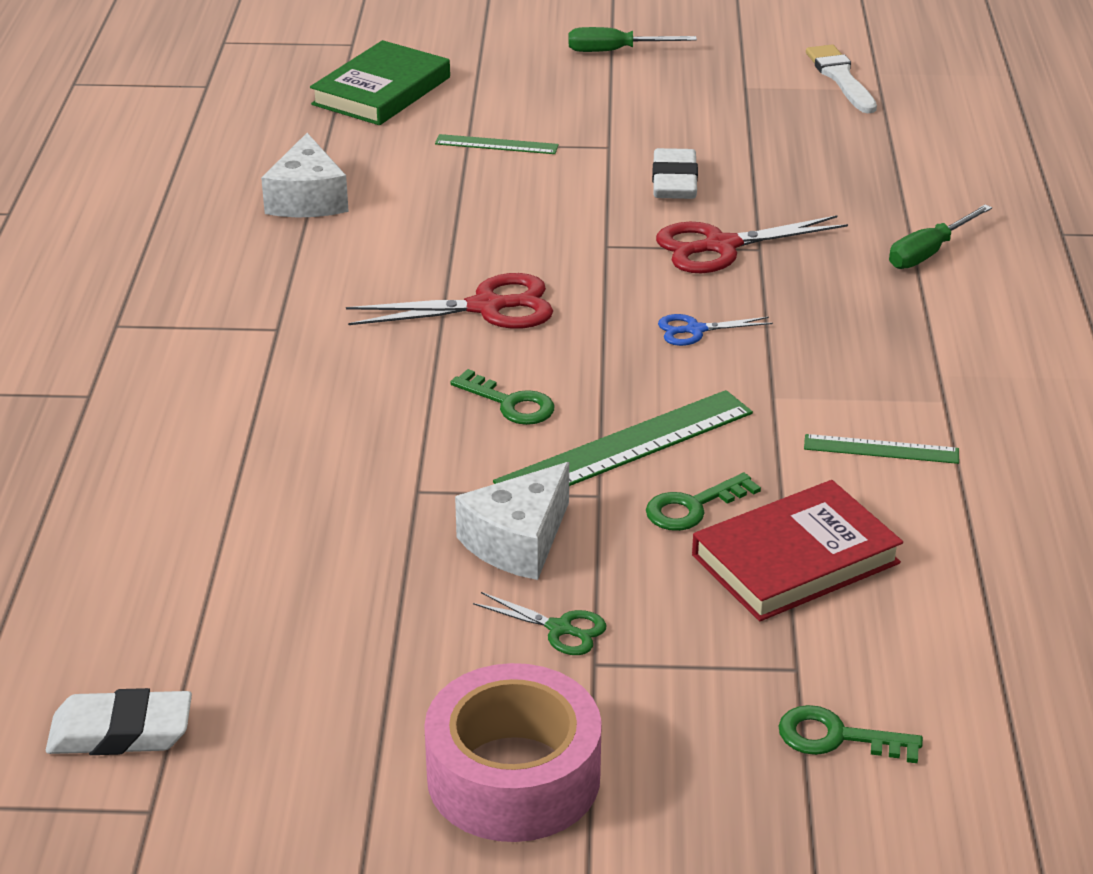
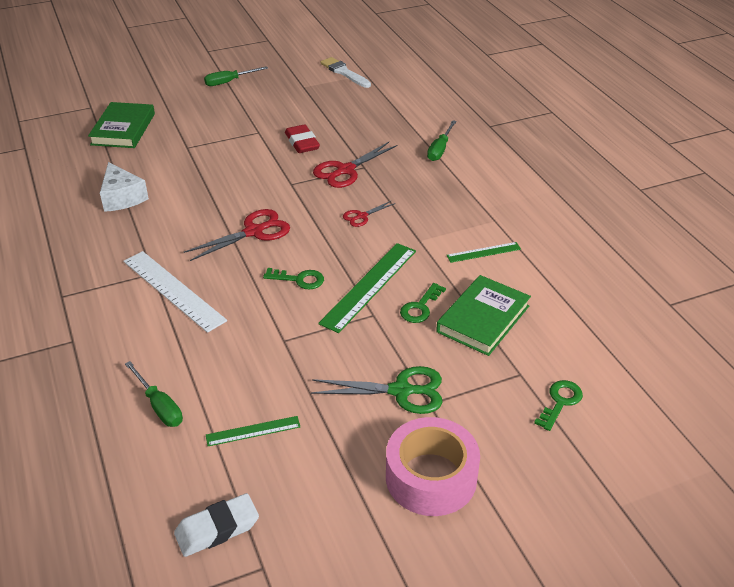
camera: 25 degrees left, 5 degrees up
(154, 529) = (159, 406): none -> green screwdriver
(293, 363) = (173, 290): none -> white ruler
(496, 144) = (202, 144): green ruler -> green ruler (253, 431)
(518, 541) = (351, 351): white cheese -> none
(560, 629) = (401, 391): green scissors -> green scissors, size x1.82
(674, 182) = (302, 143): white eraser -> red eraser
(695, 330) = (362, 216): blue scissors -> red scissors
(795, 559) = (483, 319): red book -> green book
(837, 737) = (560, 402): green key -> green key turned 135 degrees clockwise

